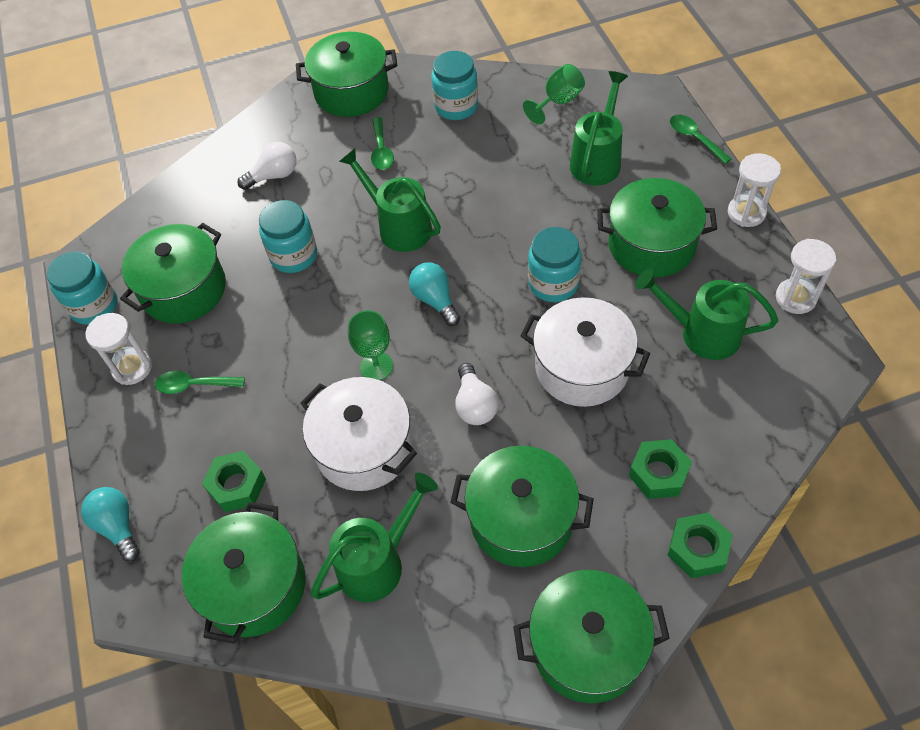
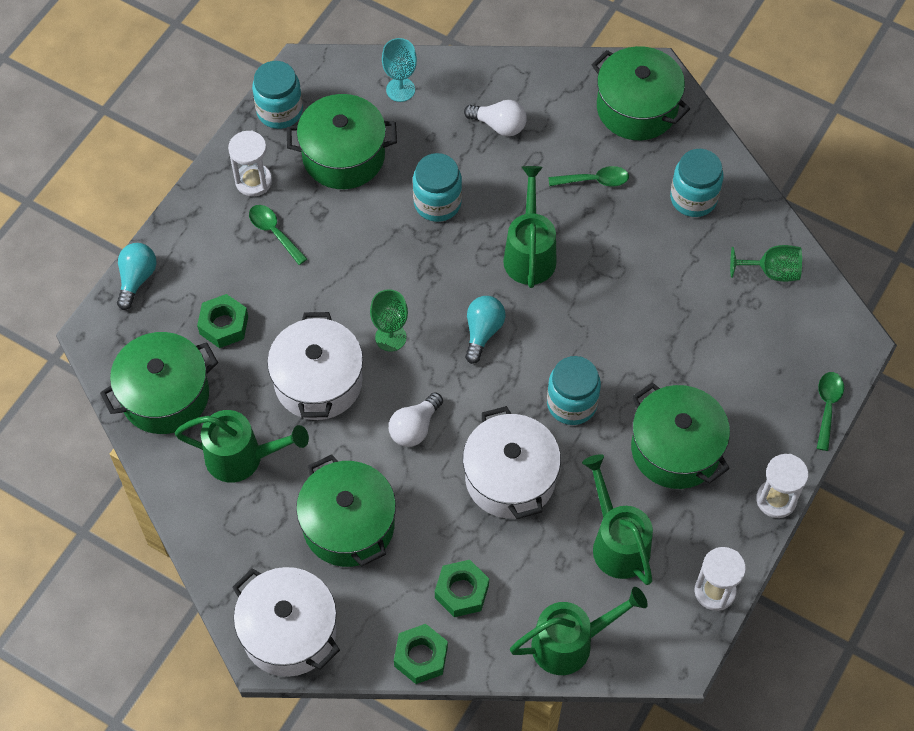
camera: 45 degrees right, 5 degrees up
(173, 215) = (400, 89): none -> turquoise goblet
(381, 150) = (594, 180): green spoon -> green spoon turned 135 degrees counterclockwise
(587, 646) = (289, 632): green pot -> white pot
(597, 159) = (733, 347): green watering can -> green watering can (571, 643)

